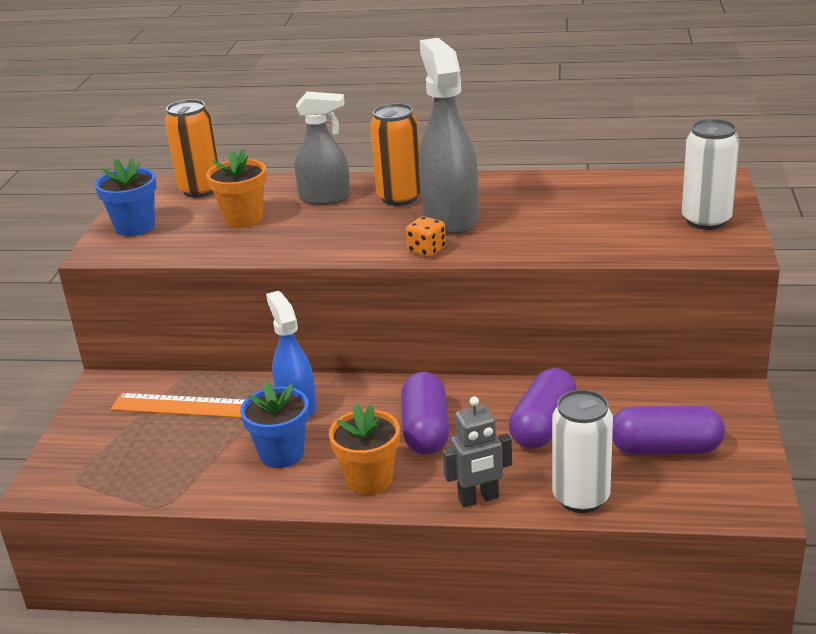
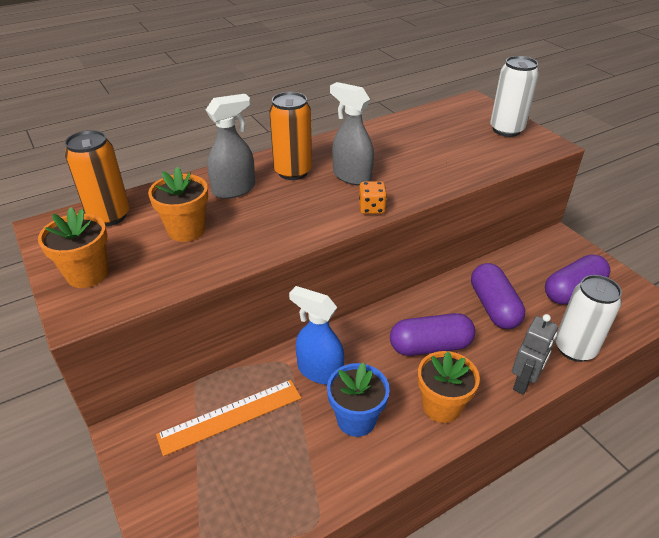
camera: 40 degrees left, 10 degrees up
(135, 227) = (87, 274): blue flower pot -> orange flower pot
(425, 430) = (430, 346): purple capsule -> purple capsule turned 60 degrees counterclockwise
(450, 217) = (351, 176): grey spray bottle -> grey spray bottle, size x0.66

